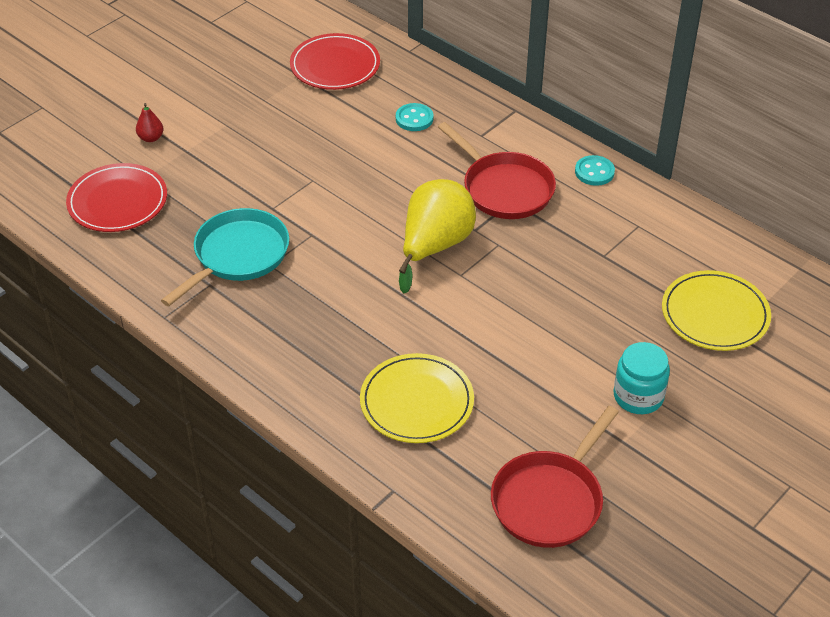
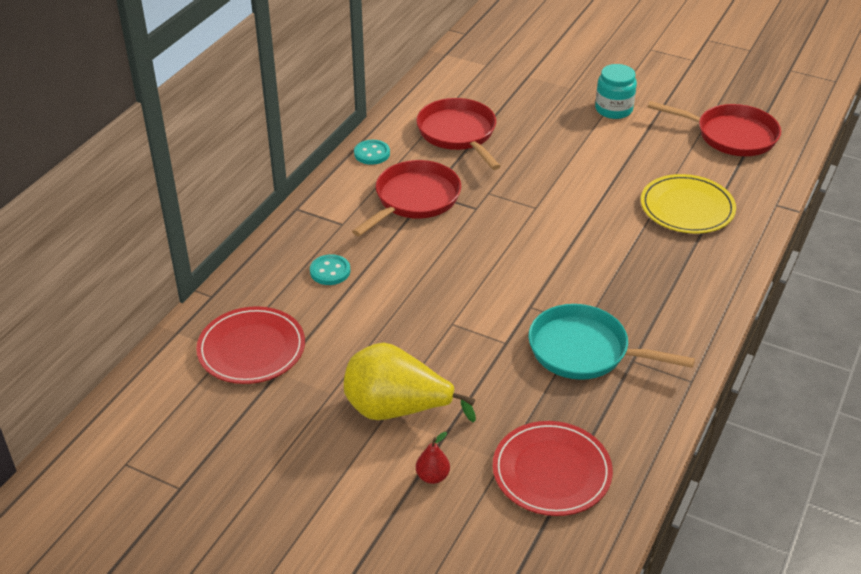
camera: 105 degrees left, 5 degrees down
(435, 246) = (508, 227): yellow pear -> yellow pear (397, 410)
(616, 244) = (458, 134): none -> red pan
(715, 314) = (513, 85): yellow plate -> none

